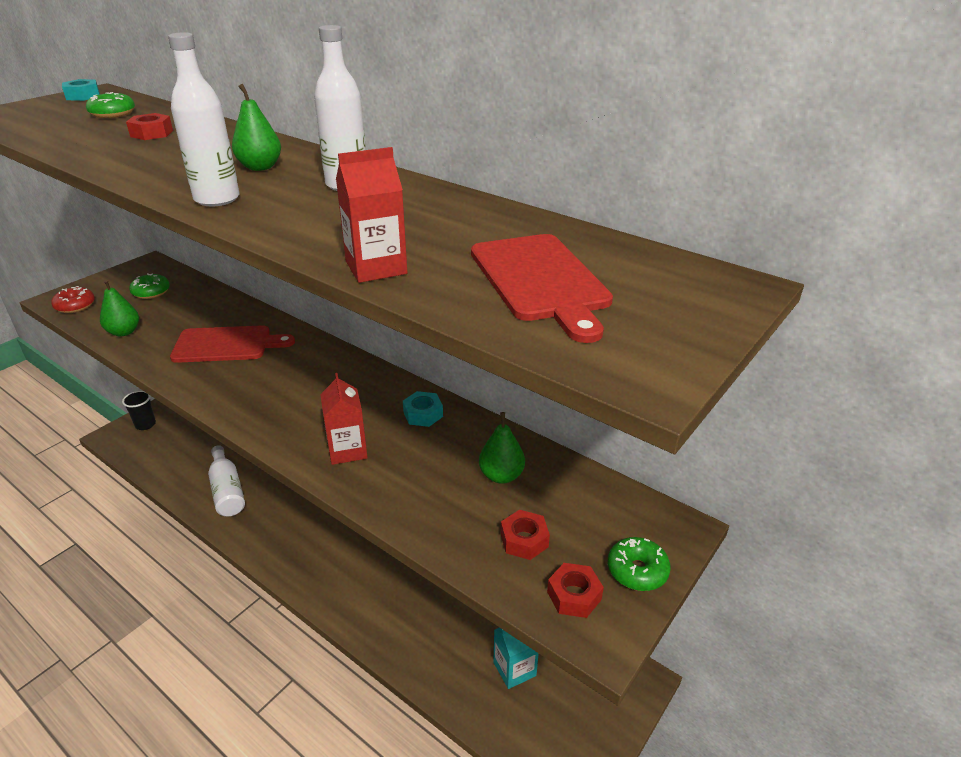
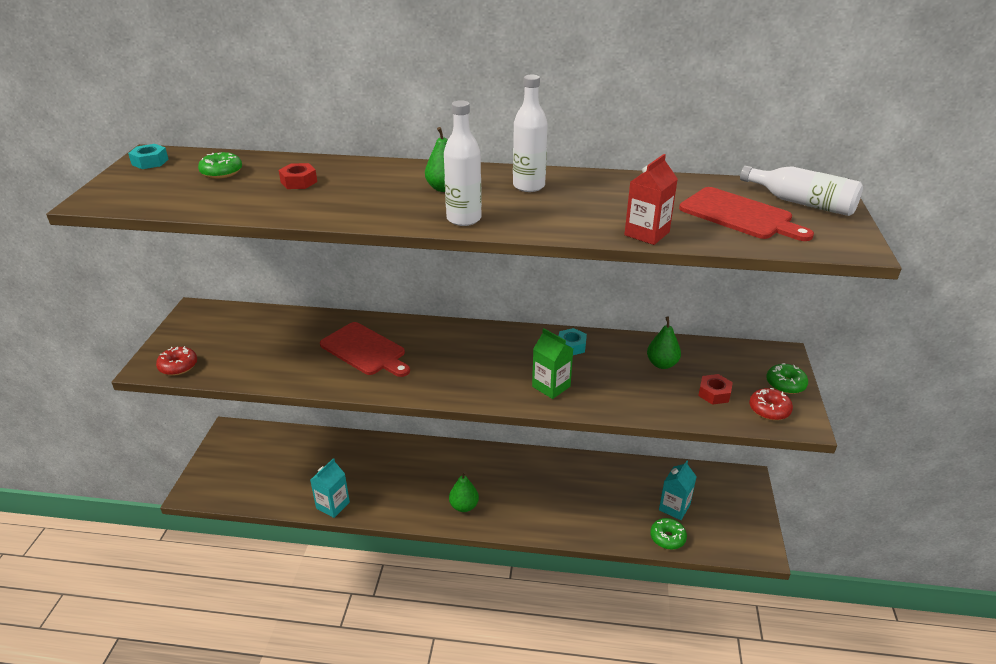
camera: 30 degrees left, 0 degrees up
(124, 332) = (260, 371): green pear -> green pear (464, 506)
(145, 424) = (216, 470): black cup -> none
(151, 292) = (236, 332): green donut -> green donut (667, 538)
(196, 498) = (333, 505): none -> turquoise carton
(227, 344) = (365, 350): red cutting board -> red cutting board turned 75 degrees clockwise
(227, 490) = (354, 489): white bottle -> white bottle (802, 203)
(347, 450) = (551, 386): red carton -> green carton
(574, 595) = (769, 410): red nut -> red donut

